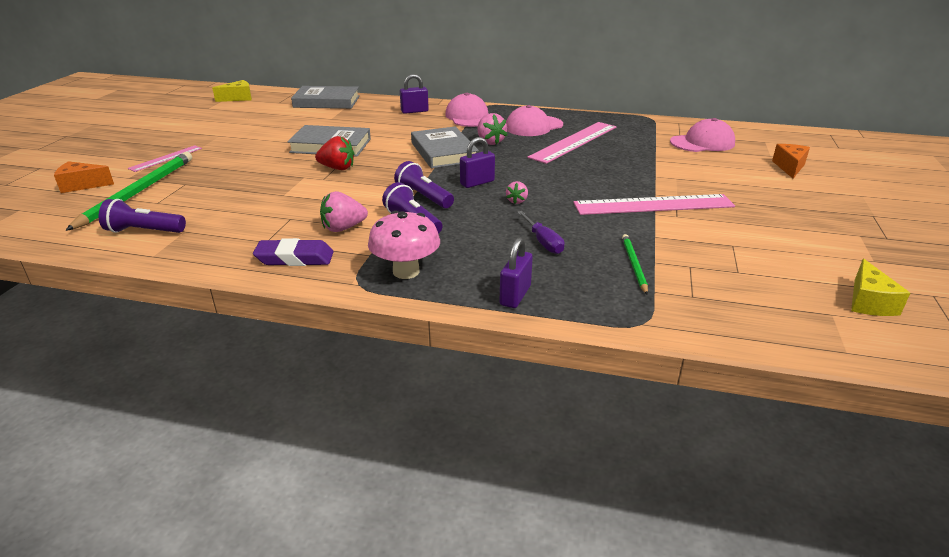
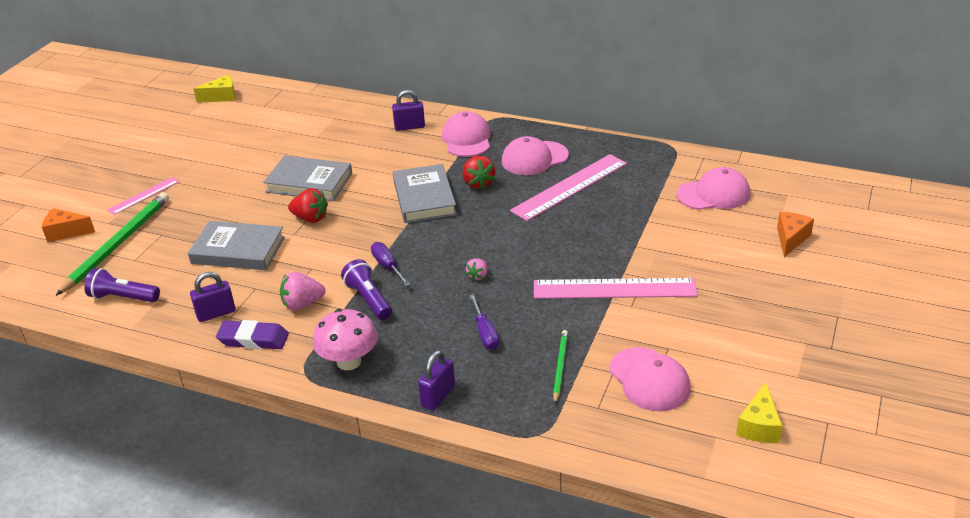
camera: 10 degrees right, 5 degrees up
(326, 102) = (316, 106): grey book -> grey book (238, 250)
(424, 197) = (387, 266): purple flashlight -> purple screwdriver
(477, 183) = (446, 247): purple padlock -> purple padlock (216, 313)
(490, 142) = (478, 183): pink strawberry -> red strawberry
(730, 270) = (649, 379): none -> pink cap

